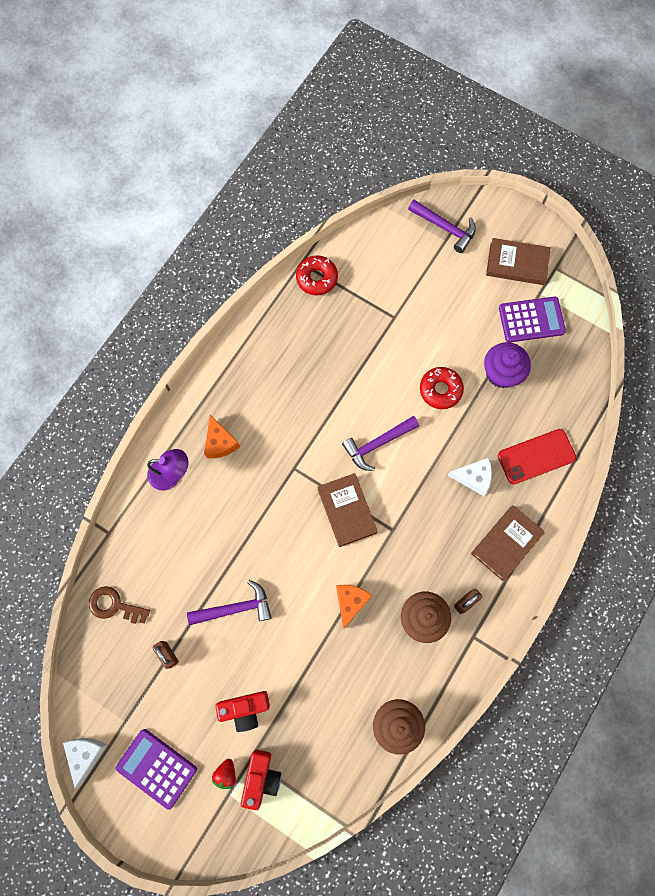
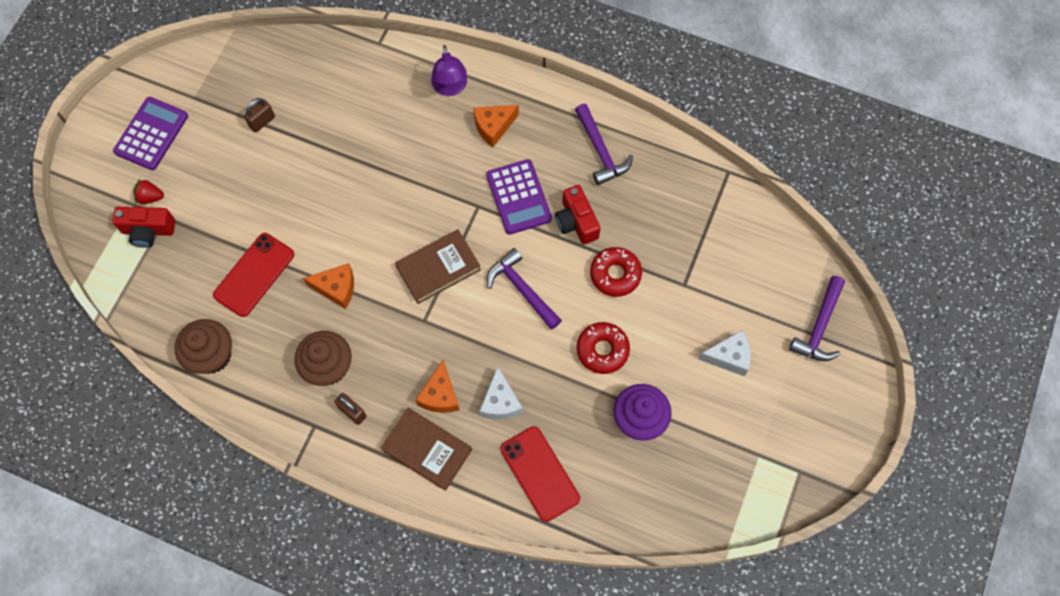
camera: 80 degrees right, 5 degrees down
(86, 754) = (160, 70): white cheese -> white cheese (728, 357)
(114, 605) = (305, 64): brown key -> none
(235, 608) = (316, 175): purple hammer -> purple hammer (600, 150)
(245, 709) = (214, 203): red camera -> red camera (576, 222)
(317, 278) = (713, 191): red donut -> red donut (615, 274)
(324, 677) = (254, 274): none -> red phone
(461, 526) = (440, 395): none -> orange cheese
(517, 264) = (793, 421): brown book -> none
(531, 320) = (719, 448): purple calculator -> purple calculator (518, 197)

